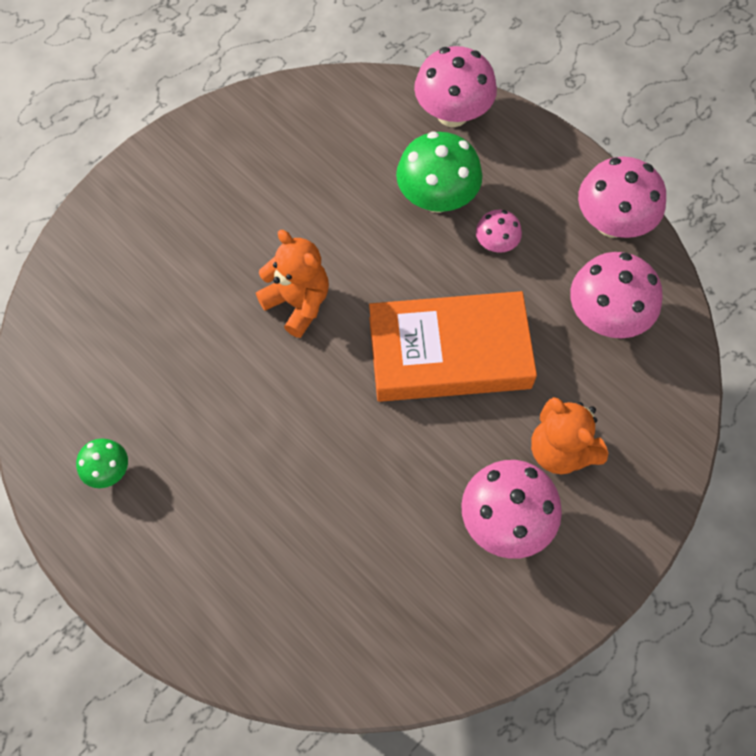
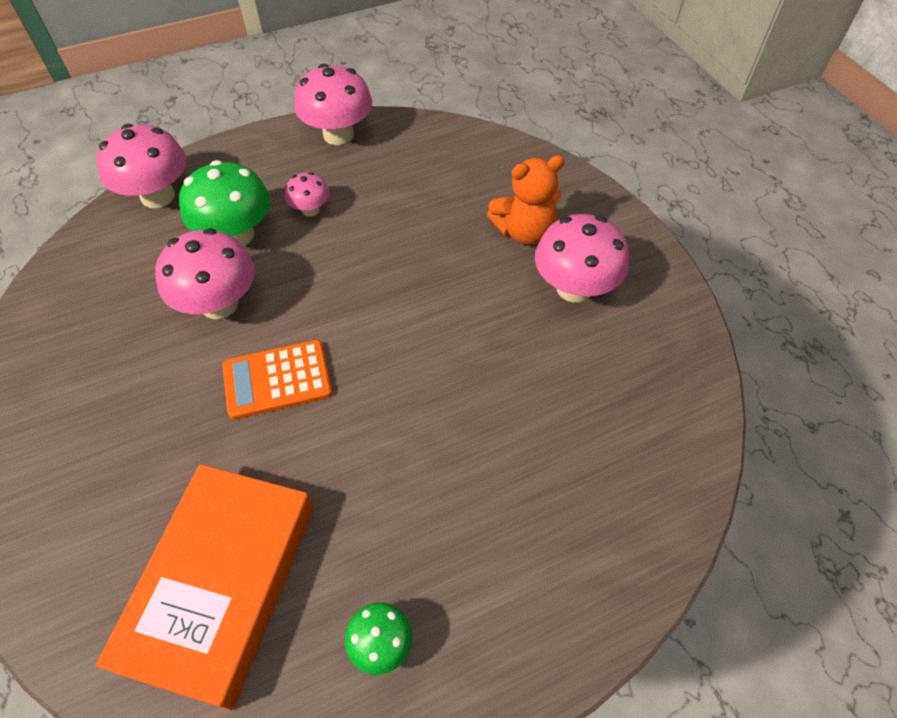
camera: 70 degrees left, 10 degrees down
(298, 303) = (277, 380): orange teddy bear -> orange calculator
(449, 353) = (398, 276): orange book -> orange book (221, 584)
(606, 317) = (419, 166): pink mushroom -> pink mushroom (219, 304)

